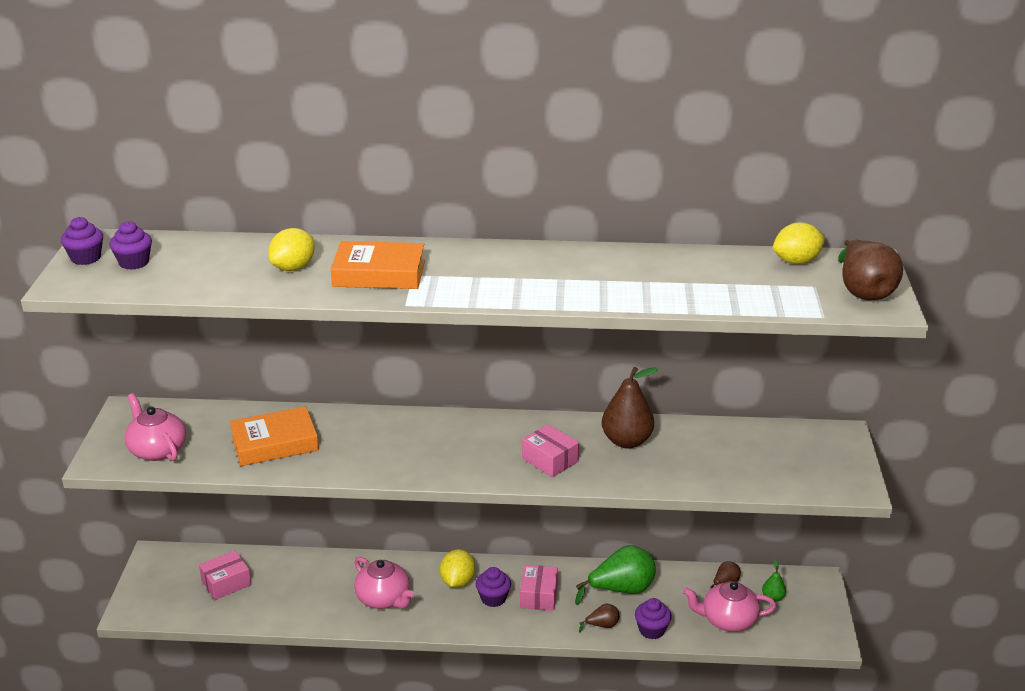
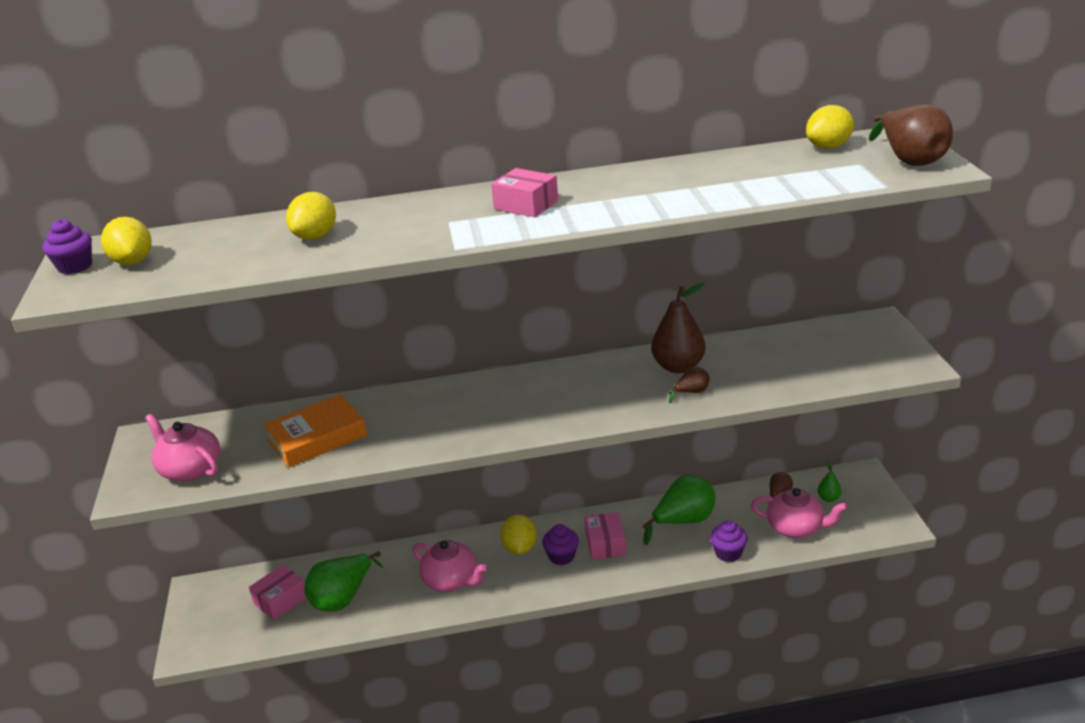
camera: 10 degrees left, 0 degrees up
(134, 262) = (133, 261): purple cupcake -> yellow lemon
(281, 593) = (343, 598): none -> green pear
(379, 273) = (411, 226): orange book -> none
(550, 460) = (610, 398): pink box -> pink box (526, 205)
(602, 625) = (679, 559): brown pear -> brown pear (691, 392)
(727, 620) = (796, 528): pink teapot -> pink teapot turned 150 degrees counterclockwise

